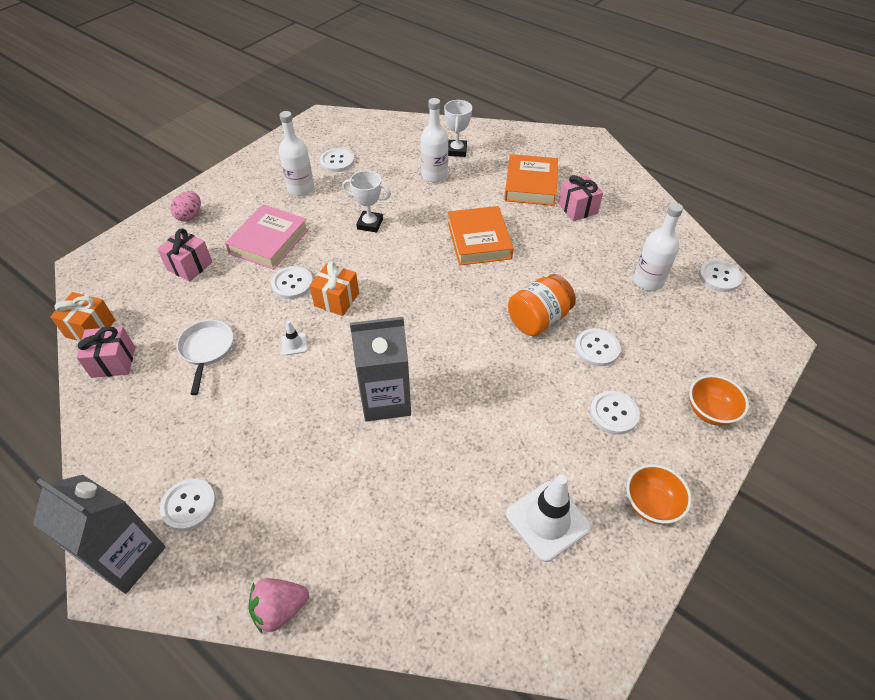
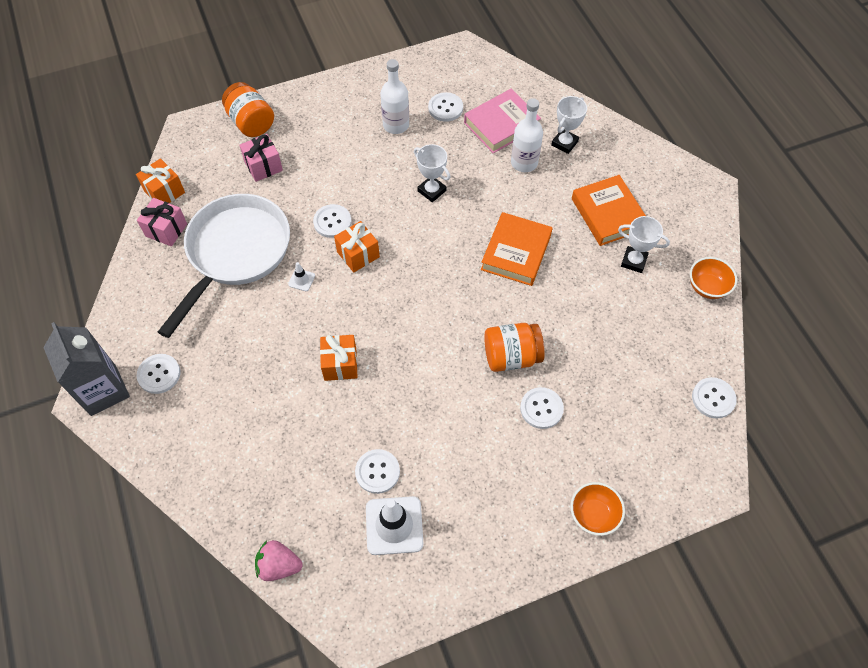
camera: 30 degrees right, 10 degrees up
(153, 236) = (251, 122): none -> orange jar
(190, 216) = (289, 114): pink egg -> none
(207, 350) = (235, 253): white pan -> white pan, size x2.17
(269, 241) = (338, 170): pink book -> pink book (501, 125)
(280, 609) = (176, 481): pink strawberry -> pink strawberry (279, 565)
(385, 399) = (340, 364): grey carton -> orange gift
(530, 184) = (608, 214): orange book -> orange book turned 60 degrees counterclockwise
(577, 208) = (633, 261): pink gift -> white trophy
(614, 413) = (510, 472): white button -> white button (377, 472)
(648, 281) = (640, 369): white bottle -> none
(651, 504) = (481, 559): orange bowl -> orange bowl (707, 287)

